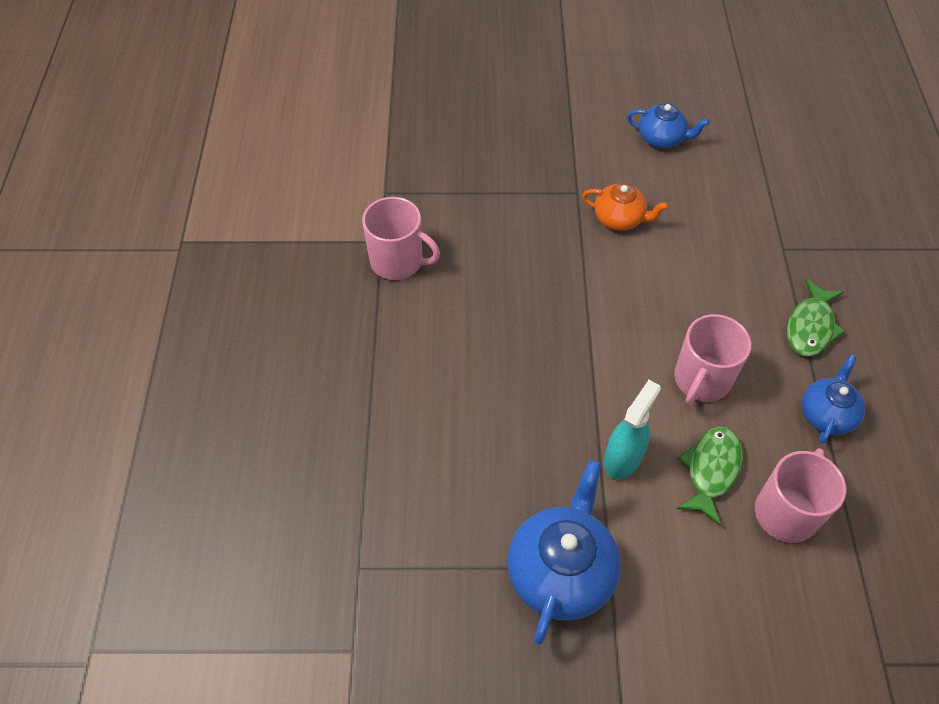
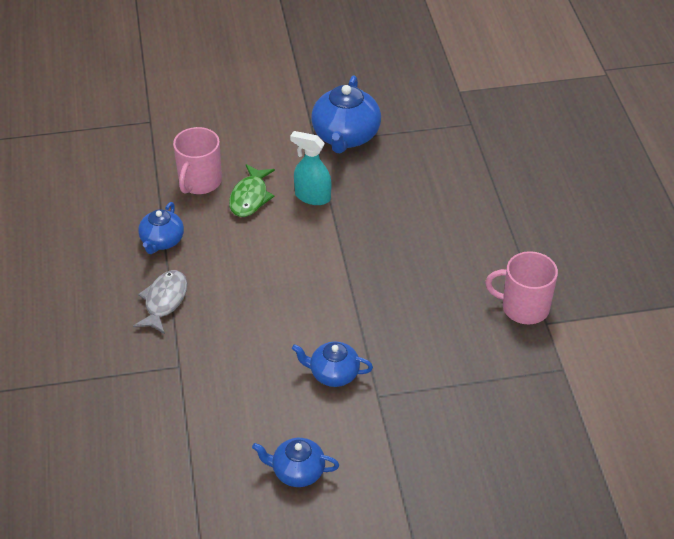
camera: 170 degrees right, 10 degrees down
(619, 219) = (333, 374): orange teapot -> blue teapot
(623, 458) = (312, 196): turquoise spray bottle -> turquoise spray bottle turned 90 degrees clockwise
(701, 380) = (256, 251): pink mug -> none
(810, 327) = (164, 301): green fish -> grey fish

